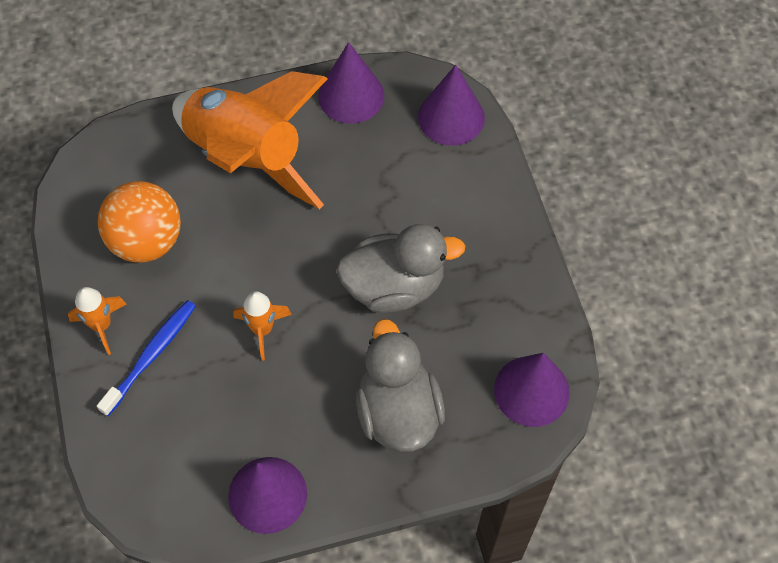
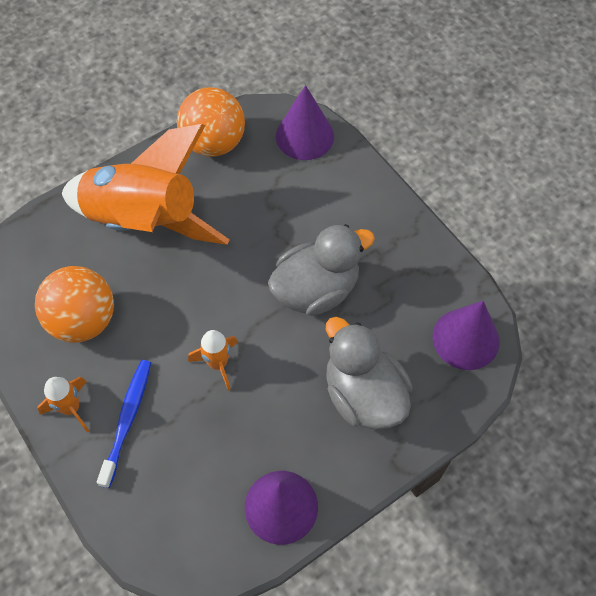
camera: 20 degrees left, 0 degrees up
(351, 96) = (214, 143): purple cone -> orange ball

